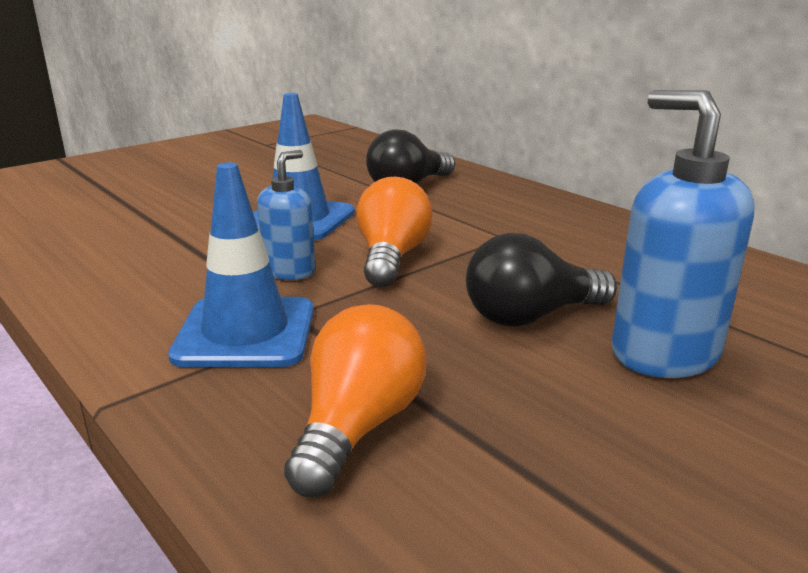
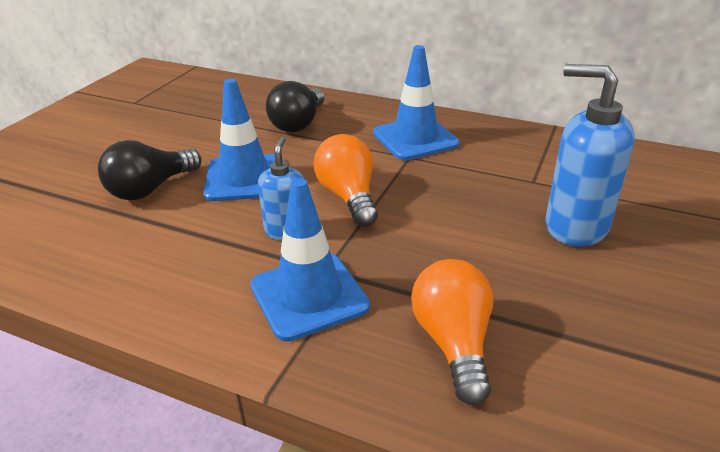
camera: 25 degrees left, 10 degrees up
(530, 222) = (415, 139): none -> blue traffic cone
(531, 316) = (481, 221): black light bulb -> black light bulb (150, 189)

